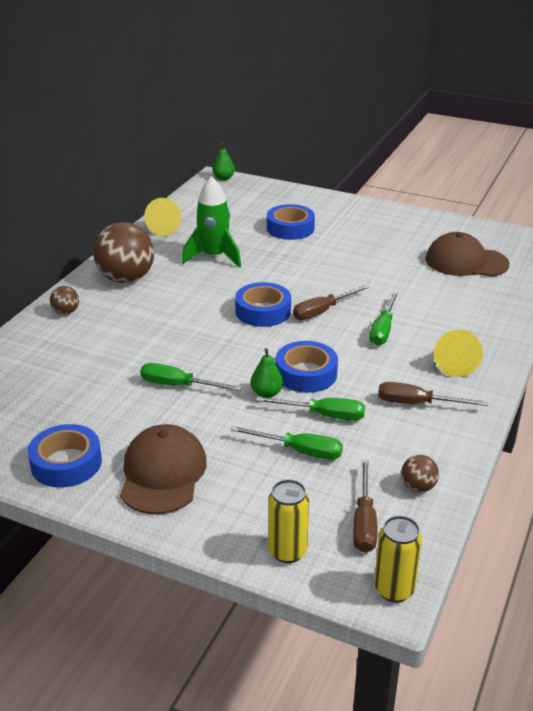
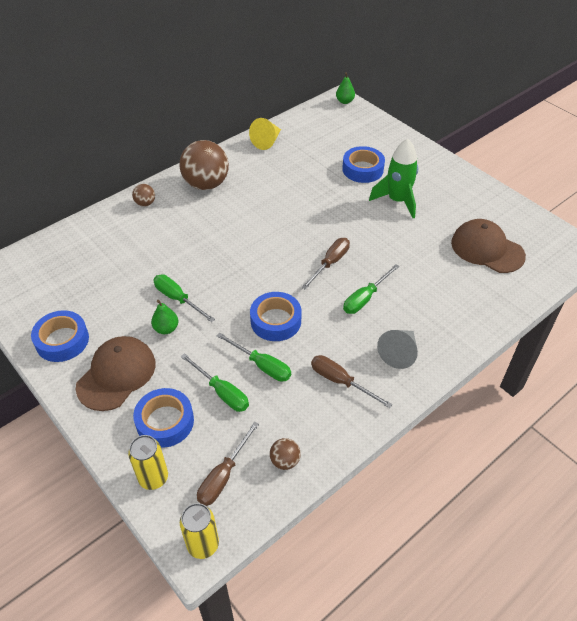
camera: 25 degrees right, 15 degrees up
(214, 257) = (283, 182): green rocket -> green rocket (397, 201)
(263, 311) = (284, 248): blue tape -> blue tape (165, 422)
(266, 393) = (234, 329): green pear -> green pear (166, 329)
(322, 311) = (330, 263): brown screwdriver -> brown screwdriver turned 135 degrees clockwise
(454, 364) = (399, 353): yellow cone -> grey cone

